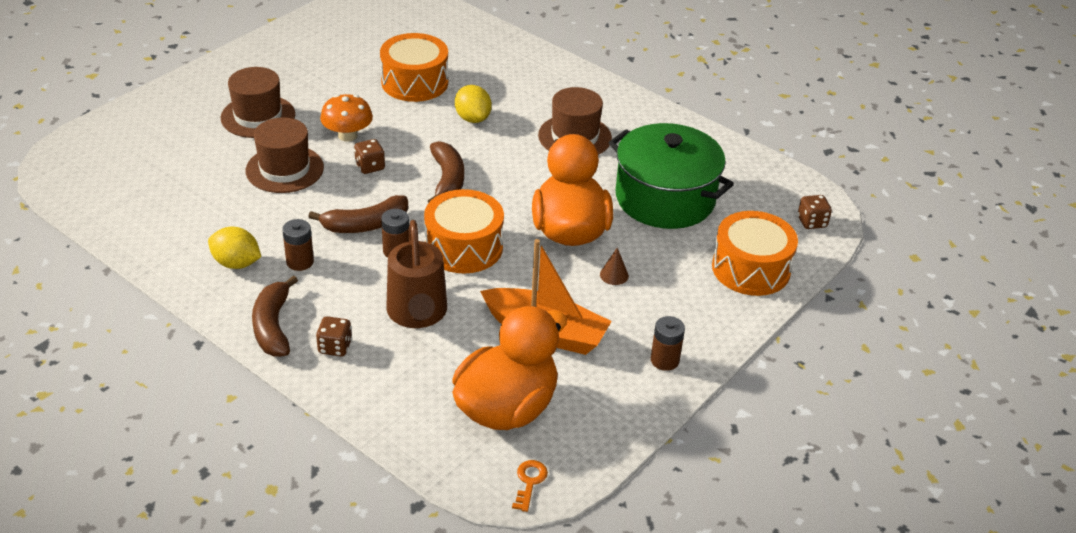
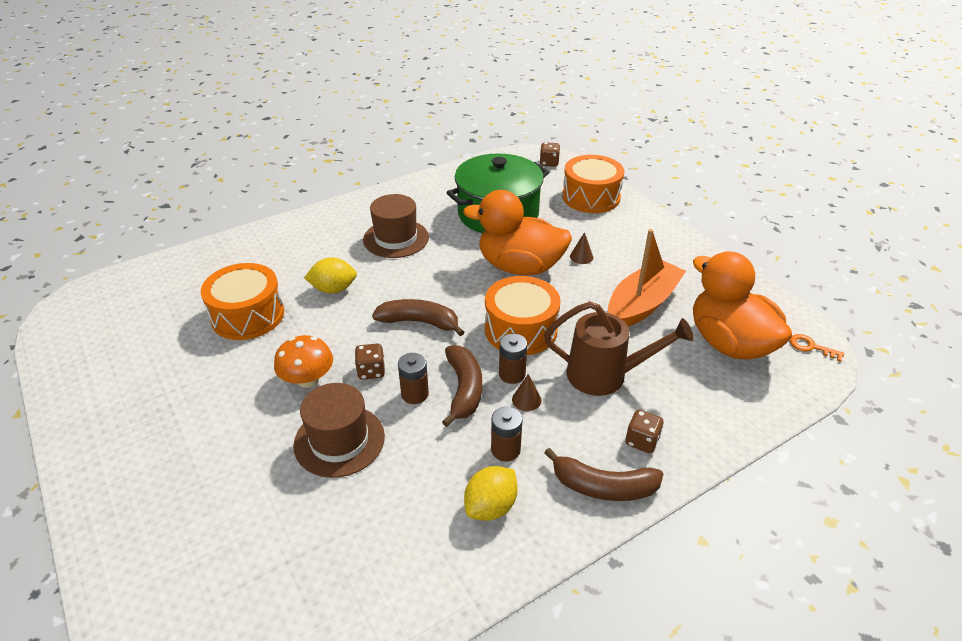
camera: 70 degrees left, 0 degrees up
(258, 116) = (222, 451): brown hat -> none
(365, 265) = (526, 399): none -> brown cone
(664, 360) = (681, 254): brown battery -> brown battery (415, 394)

